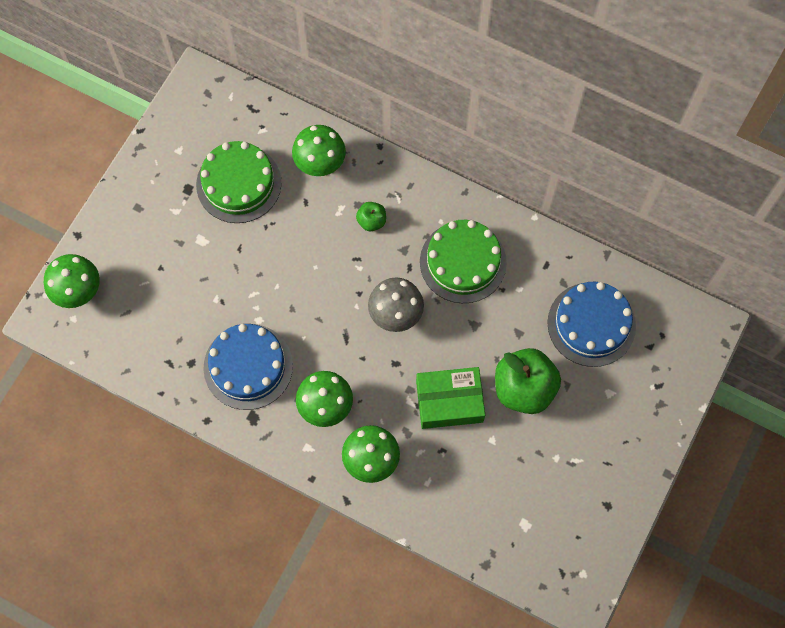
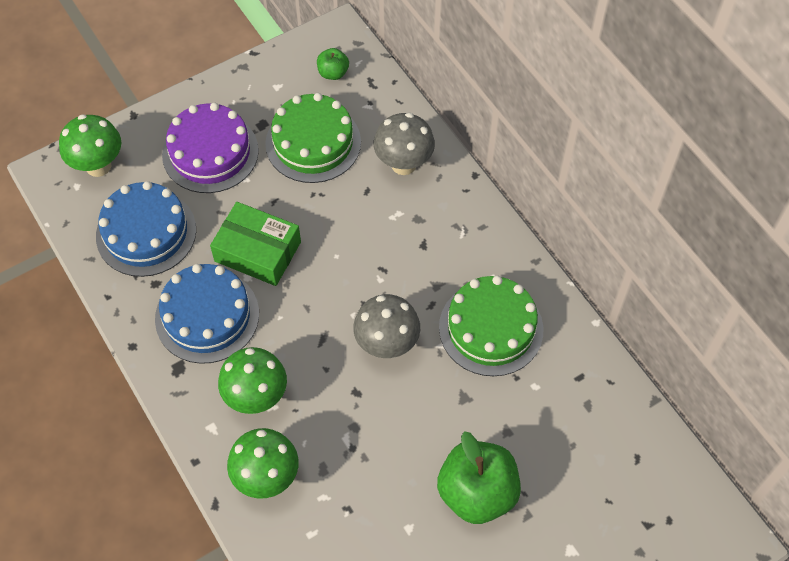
camera: 30 degrees right, 10 degrees down
(162, 234) = (210, 152): none -> purple cake
(320, 165) = (403, 164): green mushroom -> grey mushroom
(371, 221) = (421, 241): green apple -> green apple (333, 73)
(449, 401) = (388, 462): green box -> green box (258, 251)
(591, 324) = (593, 465): blue cake -> blue cake (146, 232)

